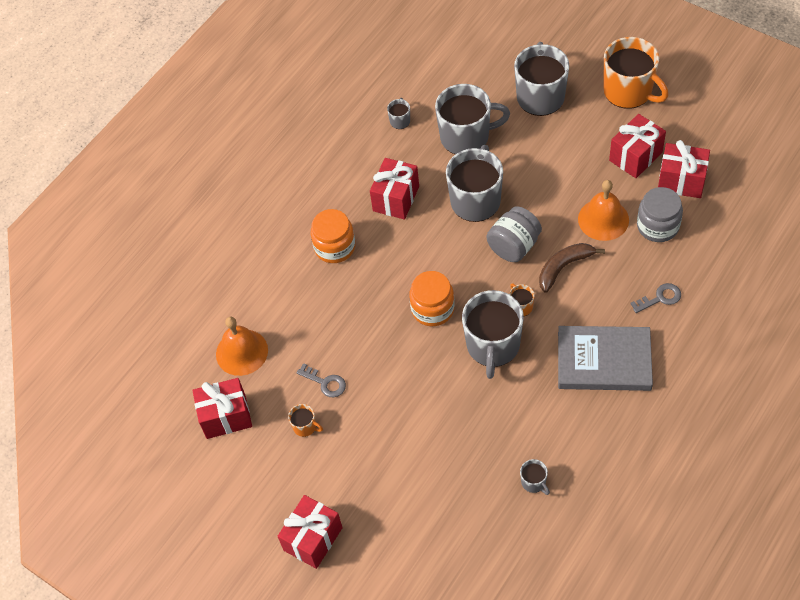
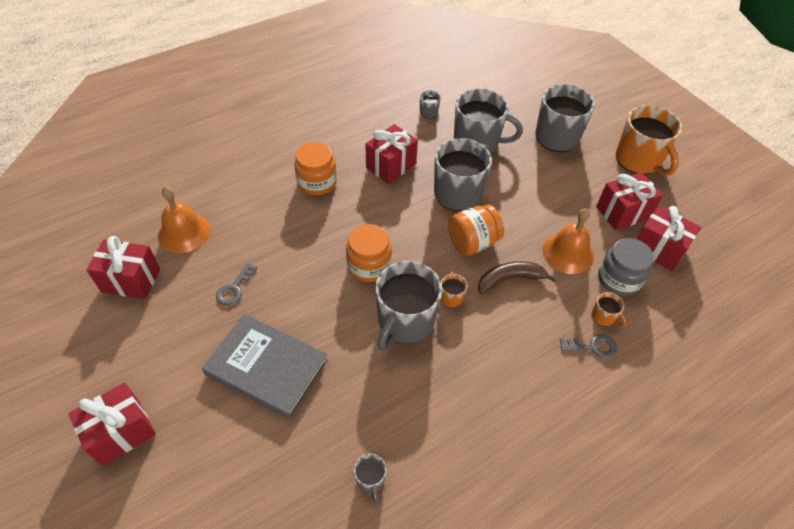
camera: 15 degrees right, 5 degrees down
(305, 426) = (190, 320): orange mug -> orange mug (603, 317)
(325, 382) = (234, 288): grey key -> grey key turned 60 degrees clockwise
(514, 246) = (472, 242): grey jar -> orange jar
(604, 361) = (507, 384): grey book -> grey book (267, 367)

